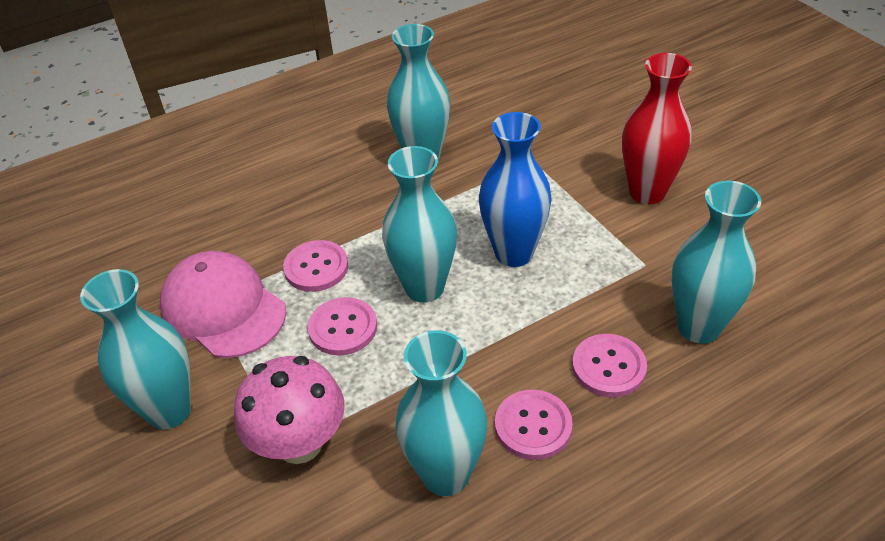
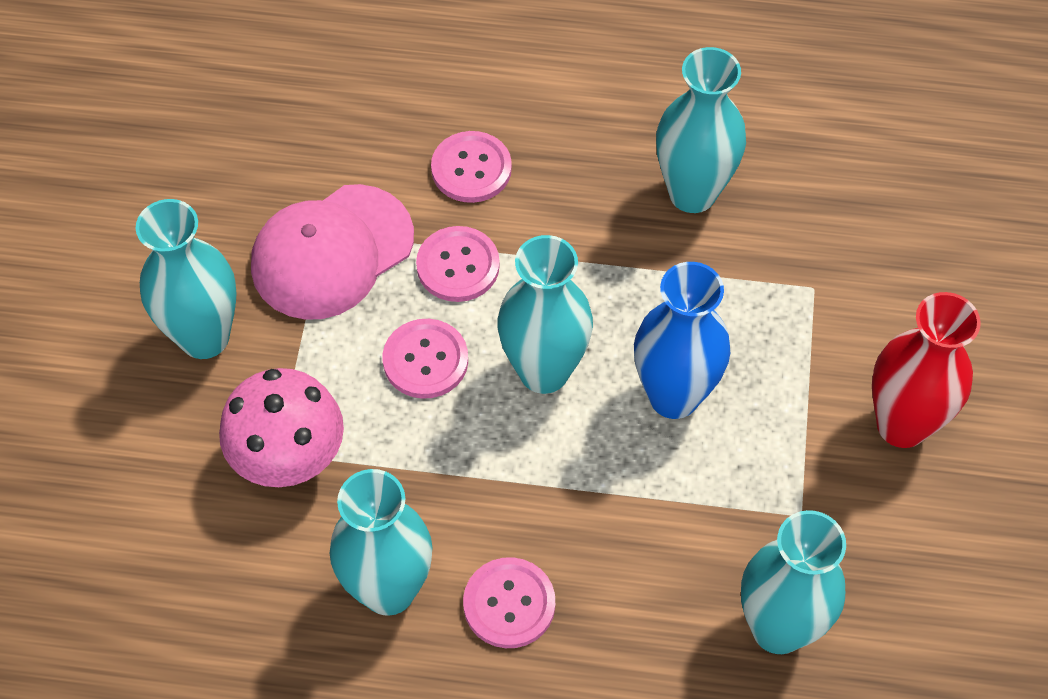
camera: 35 degrees right, 15 degrees up
(223, 308) = (332, 252): pink cap -> pink cap turned 120 degrees counterclockwise
(608, 367) = (640, 600): pink button -> pink button (471, 169)

